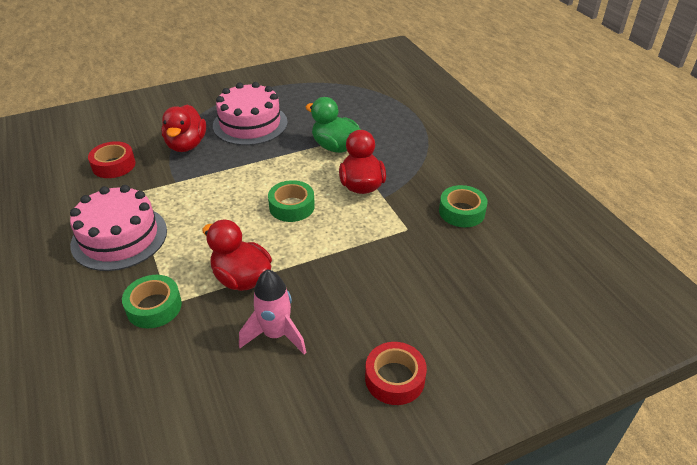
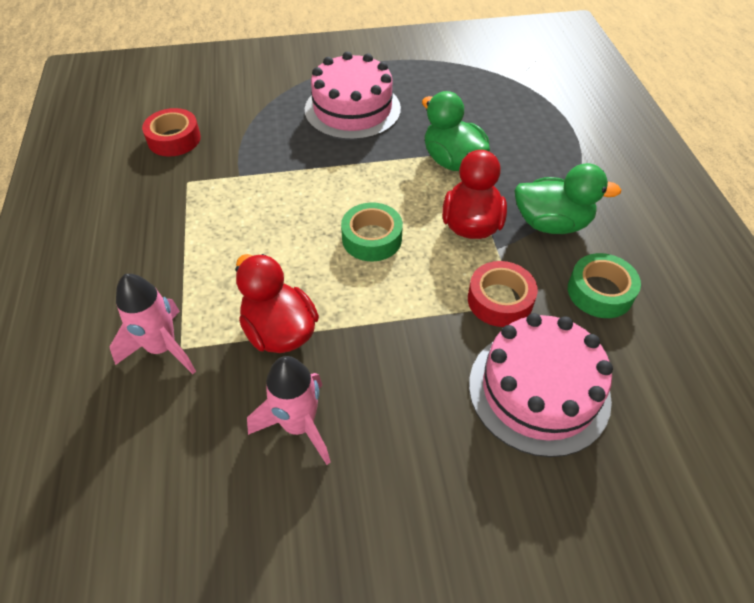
camera: 15 degrees right, 10 degrees up
(119, 237) = (151, 240): pink cake -> pink cake (539, 390)
(154, 307) = (162, 348): green tape -> pink rocket
(186, 145) = (266, 126): red duck -> none
(394, 378) = (437, 534): red tape -> red tape (500, 300)
(417, 175) = (551, 223): none -> green duck

